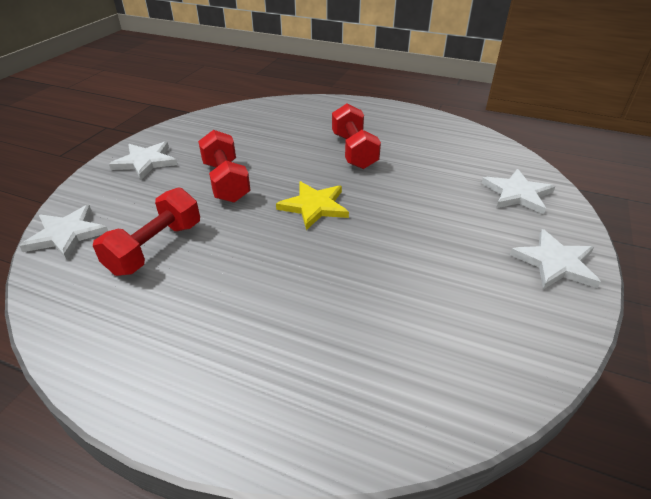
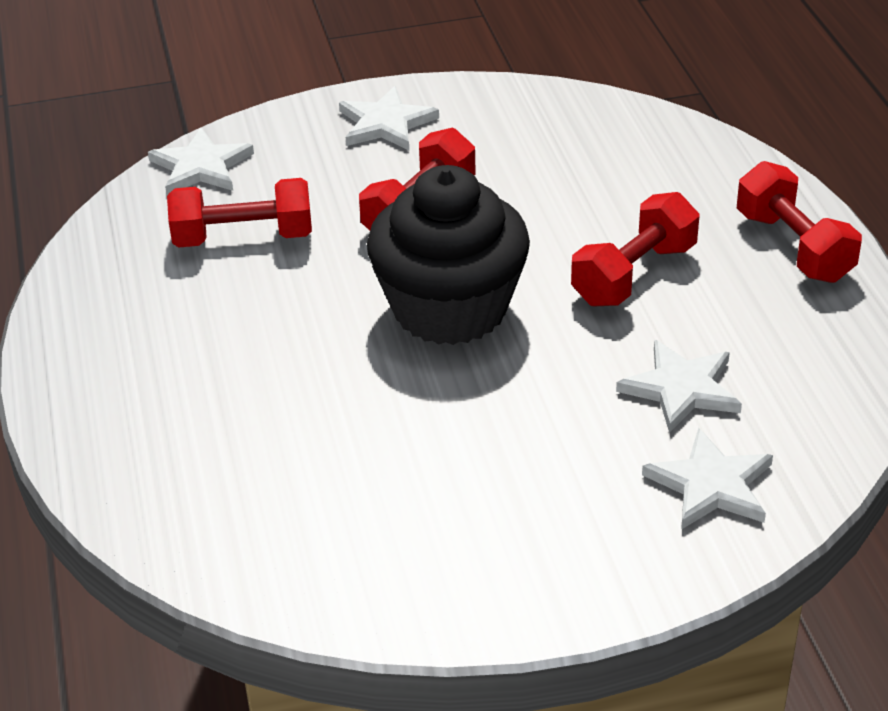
camera: 55 degrees right, 0 degrees up
(314, 206) = (450, 308): yellow star -> black cupcake
(381, 114) = (794, 247): none -> red dumbbell
(555, 263) = (562, 574): white star -> white star (681, 389)

